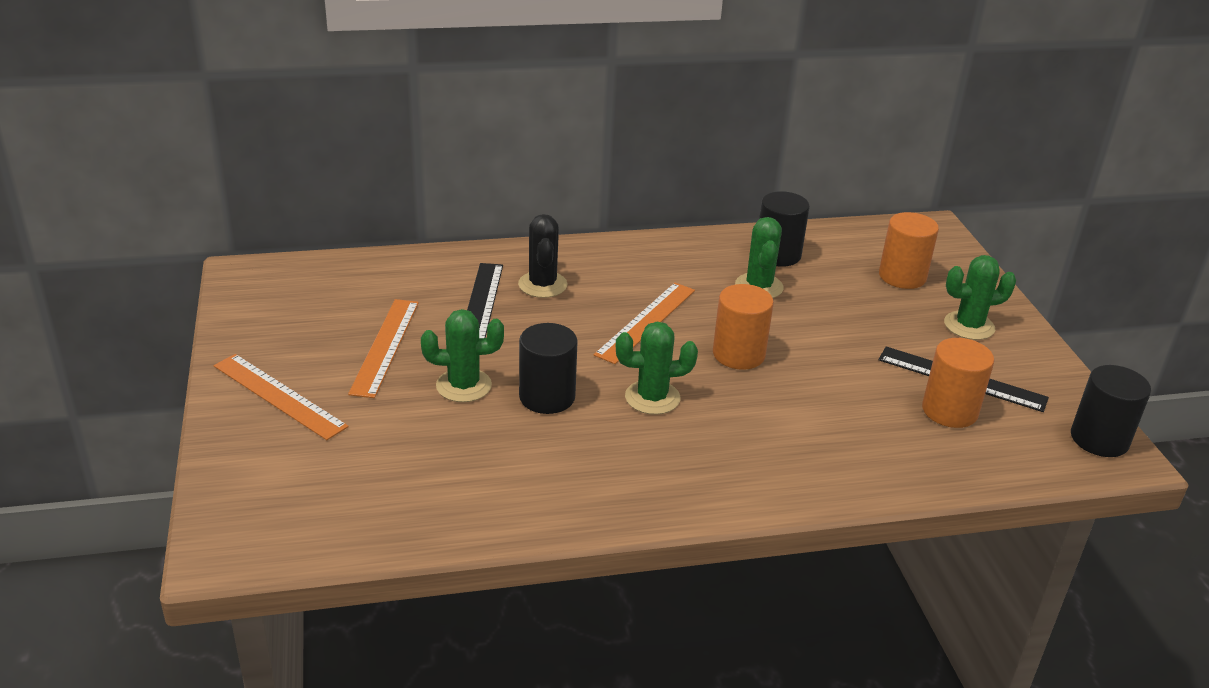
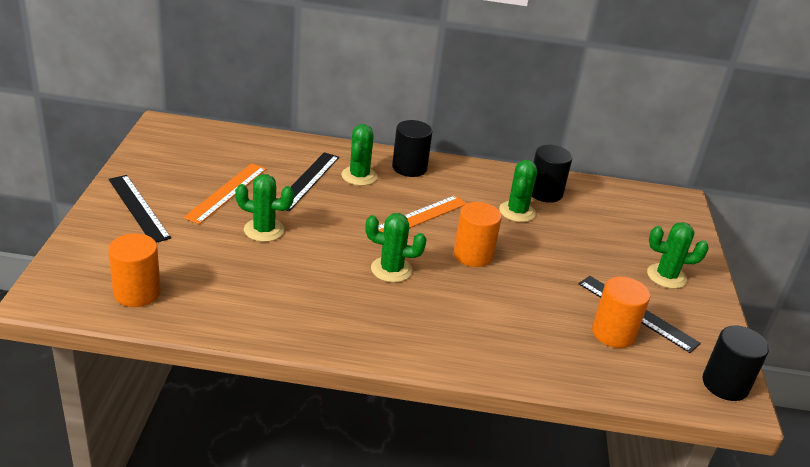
camera: 15 degrees right, 0 degrees up
(279, 396) = (138, 208): orange ruler -> black ruler
(542, 285) = (359, 176): black cactus -> green cactus
(547, 397) = (316, 251): black cylinder -> black cylinder (409, 168)
(902, 276) = (633, 229): orange cylinder -> orange cylinder (137, 293)

